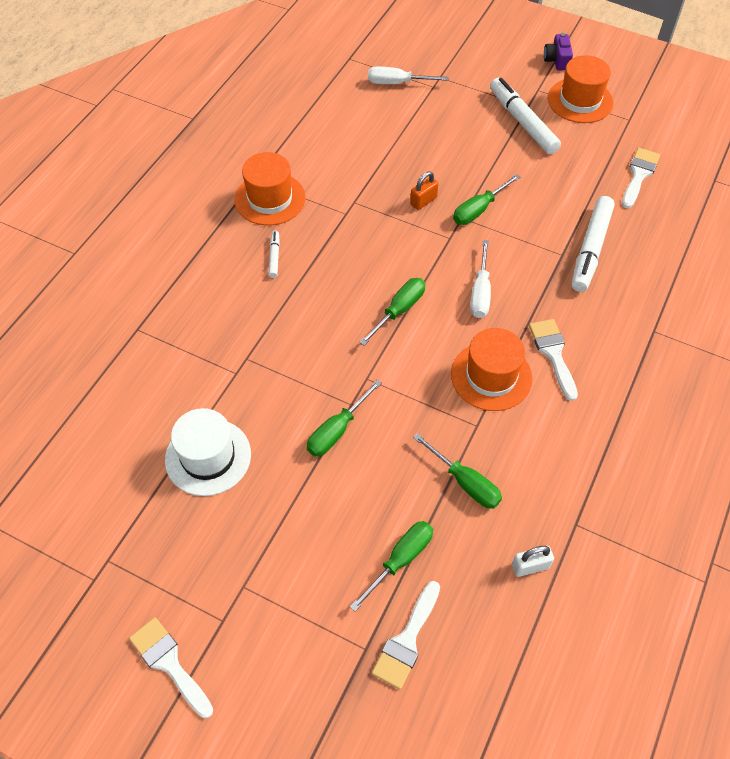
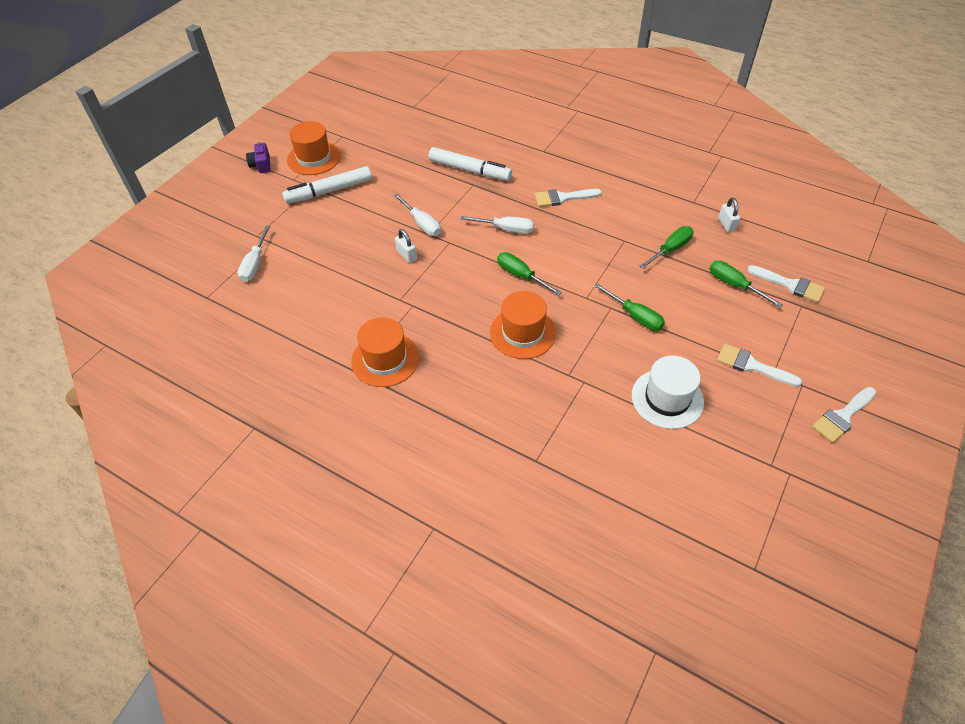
camera: 85 degrees left, 5 degrees down
(274, 257) = (457, 355): white marker -> none
(423, 201) = (407, 255): orange padlock -> white padlock
(479, 209) = (421, 223): green screwdriver -> white screwdriver
(491, 376) = (582, 230): orange hat -> orange hat (522, 332)
(557, 60) = (261, 165): purple camera -> purple camera turned 75 degrees clockwise
(639, 175) = (401, 139): white brush -> white brush (751, 365)

